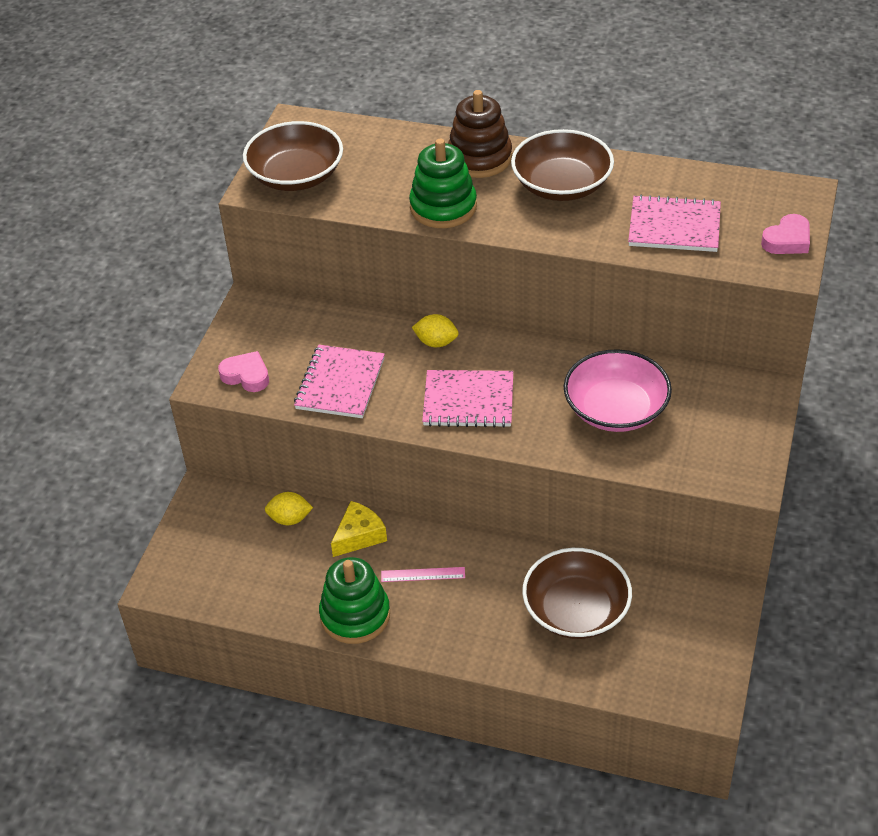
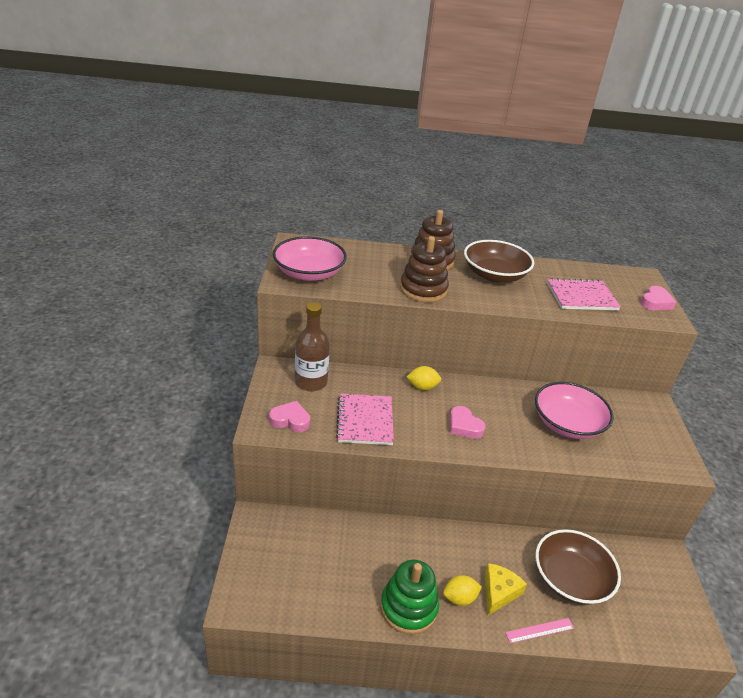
camera: 20 degrees left, 10 degrees down
(289, 326) = (311, 382): none -> brown bottle
(290, 519) = (330, 531): yellow lemon -> yellow lemon (459, 598)
(296, 175) = (309, 273): brown bowl -> pink bowl
(359, 536) = (388, 538): yellow cheese -> yellow cheese (499, 592)
(423, 574) = (448, 565): pink ruler -> pink ruler (539, 630)
(443, 207) = (423, 289): green stacking toy -> brown stacking toy
(468, 401) = (464, 426): pink notebook -> pink heart

